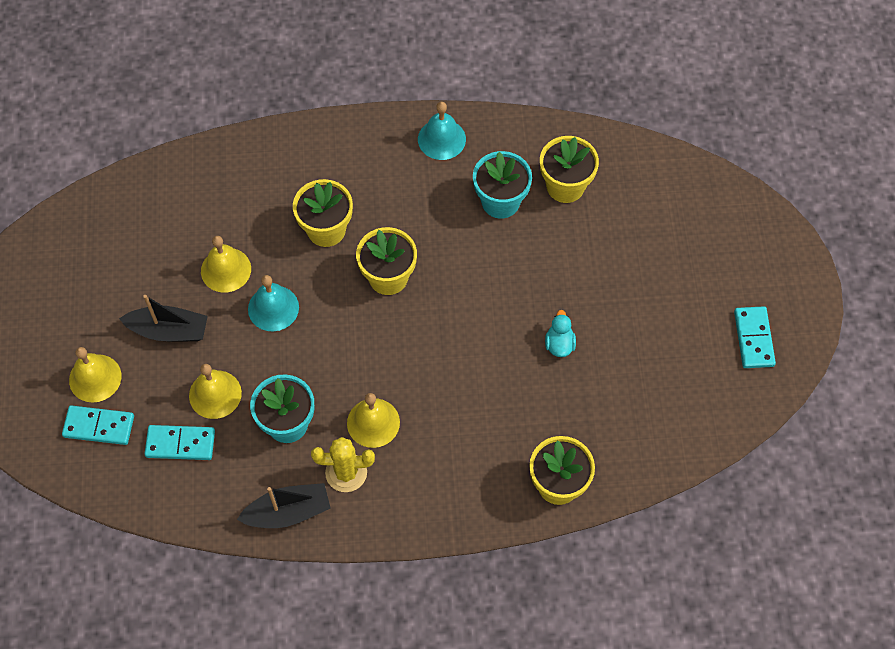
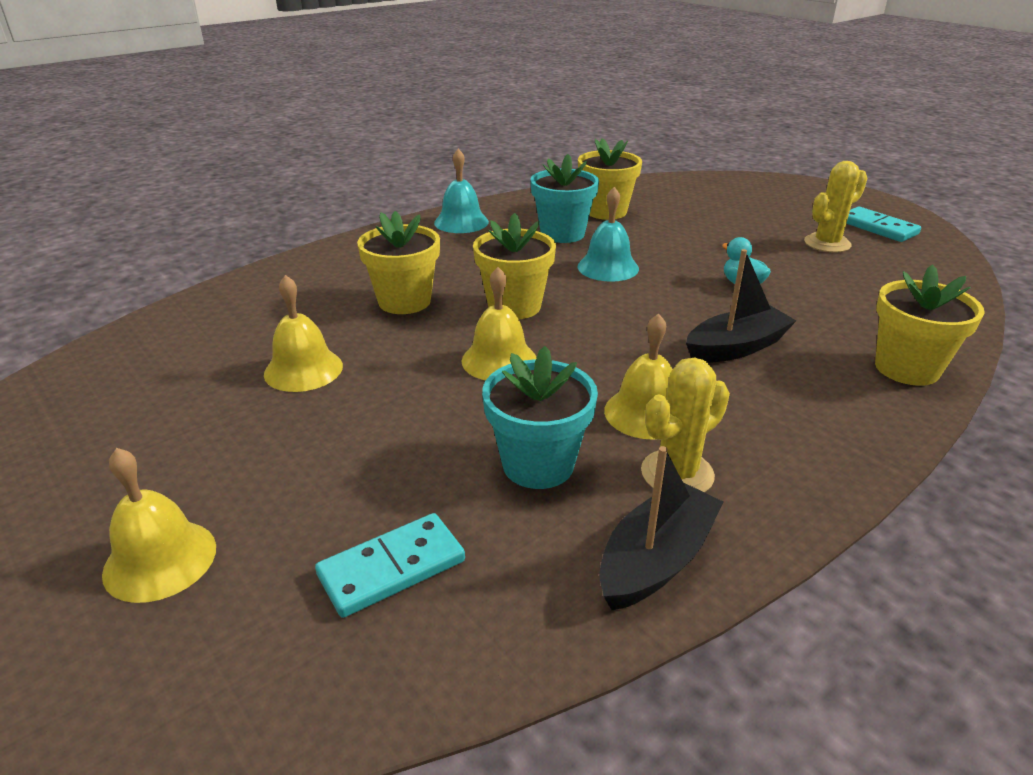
camera: 35 degrees left, 30 degrees down
(99, 426) = (210, 622): turquoise domino -> none
(169, 331) = (262, 452): black boat -> black boat (736, 347)
(215, 394) = (397, 484): yellow bell -> yellow bell (499, 360)
(273, 308) = (401, 375): turquoise bell -> turquoise bell (608, 267)
(683, 334) = (827, 243): none -> yellow cactus

